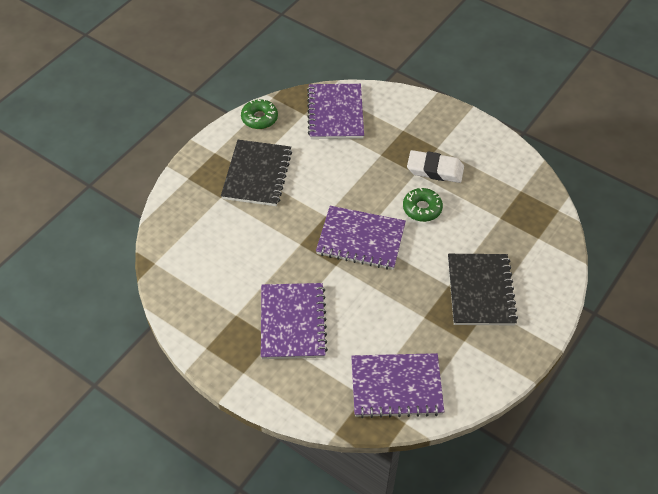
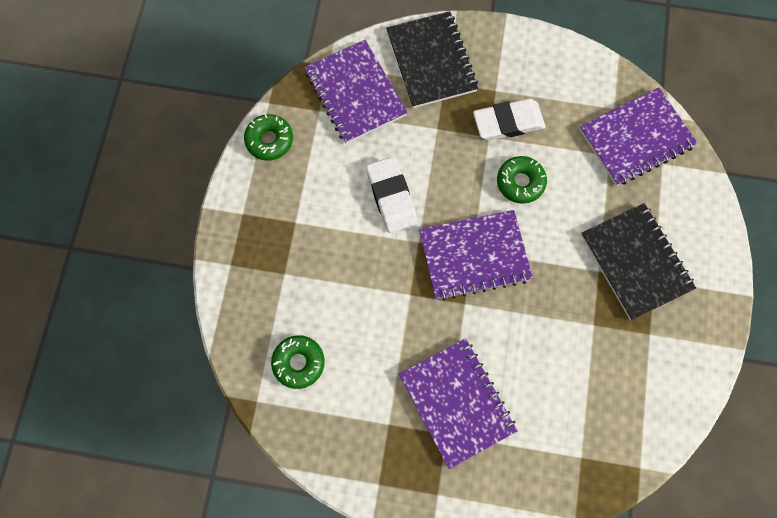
camera: 25 degrees left, 20 degrees up
(197, 252) = (298, 363): none -> green donut
(257, 174) = (309, 222): black notebook -> black notebook (431, 61)
(323, 182) = (391, 197): none -> white eraser
(396, 386) = (608, 428): purple notebook -> purple notebook (636, 138)

